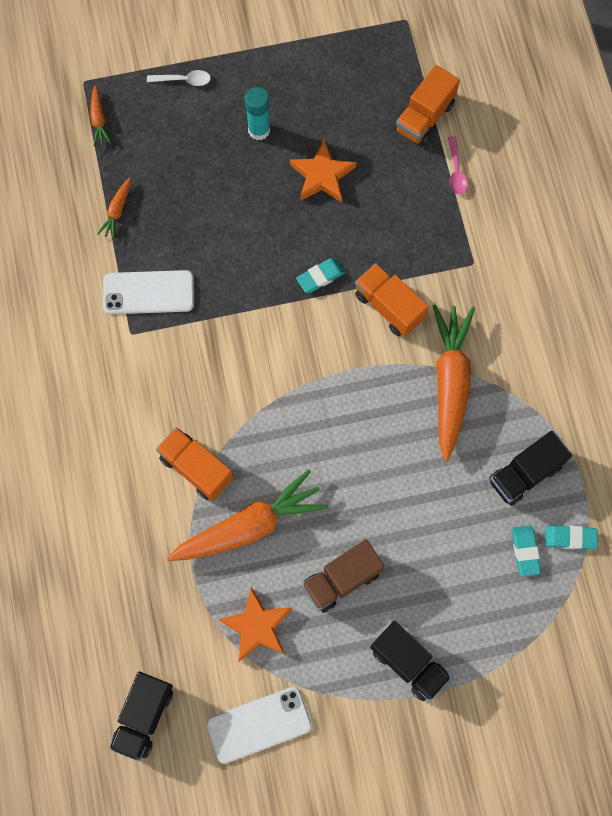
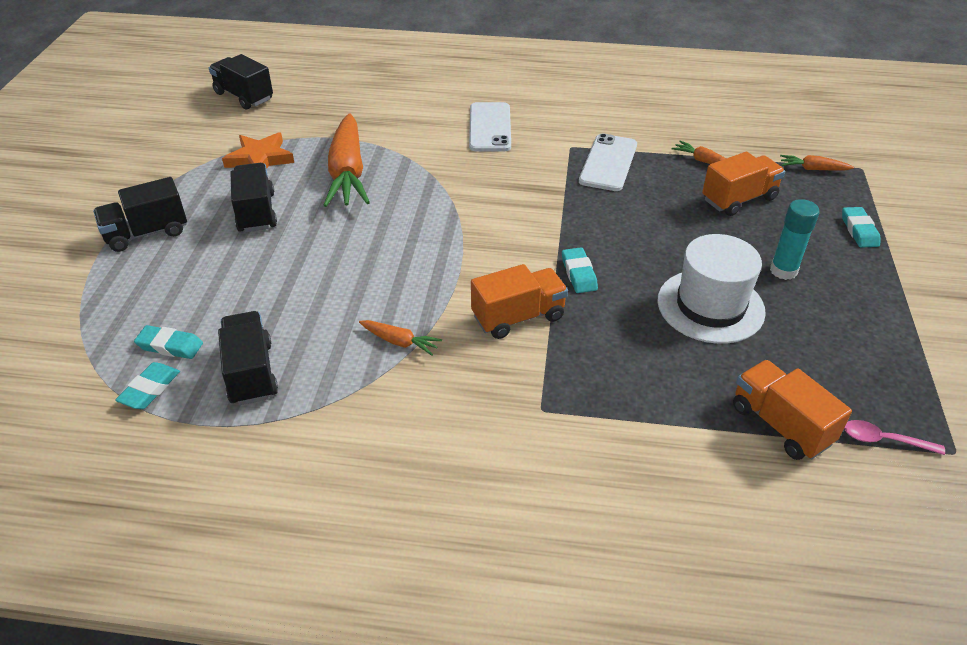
camera: 110 degrees right, 30 degrees down
(183, 80) = (859, 230): white spoon -> turquoise eraser
(196, 468) = (421, 156): orange truck -> orange truck (739, 199)
(259, 724) = (183, 144): white phone -> white phone (490, 127)
(322, 175) = (710, 306): orange star -> white hat
(341, 579) = (256, 212): brown truck -> black truck
(450, 381) = (400, 342): orange carrot -> orange carrot, size x0.44
(456, 171) = (686, 433): pink spoon -> pink spoon (884, 440)

